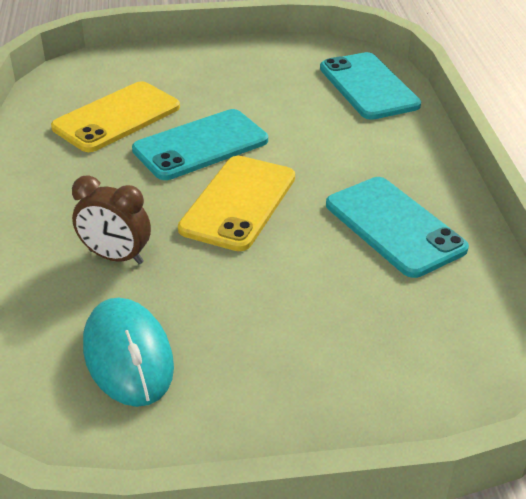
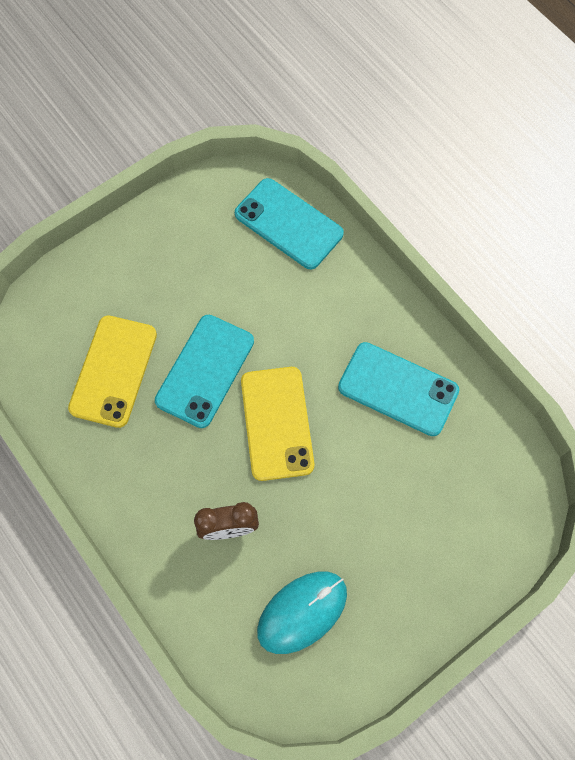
camera: 30 degrees left, 30 degrees up
(128, 356) = (302, 612): turquoise mouse -> turquoise mouse turned 75 degrees counterclockwise

